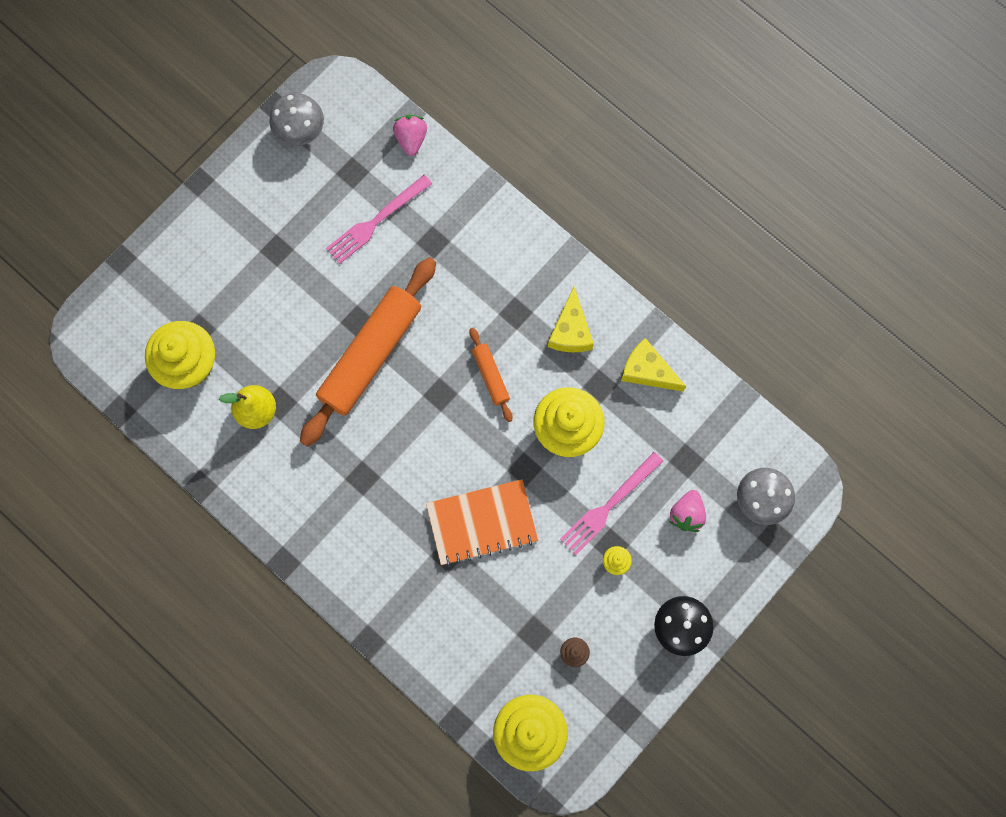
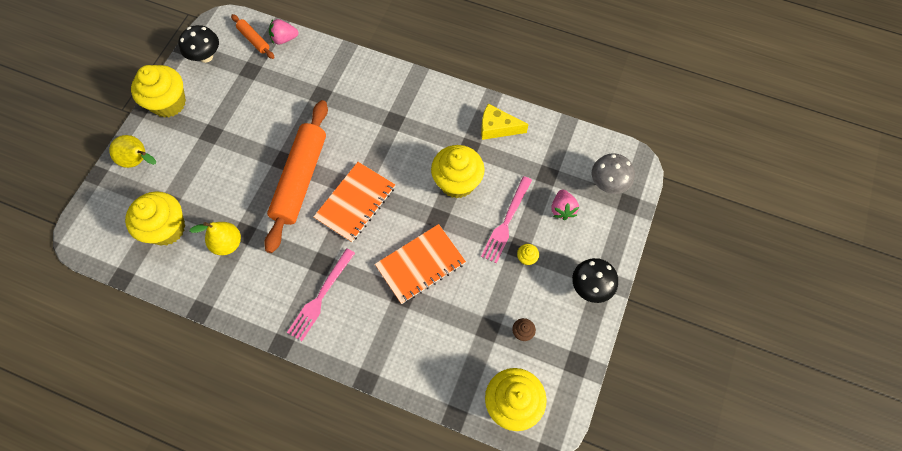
camera: 20 degrees left, 10 degrees down
(178, 258) = (139, 161): none -> yellow pear
(235, 186) = (169, 103): none -> yellow cupcake
(300, 131) = (206, 56): grey mushroom -> black mushroom
(376, 221) = (276, 94): pink fork -> pink fork (321, 296)
(411, 139) = (284, 39): pink strawberry -> pink strawberry turned 75 degrees counterclockwise
(429, 412) = (355, 203): none -> orange notebook
(490, 376) = (391, 165): orange rolling pin -> orange rolling pin (254, 40)
(570, 331) = (435, 120): yellow cheese -> none

